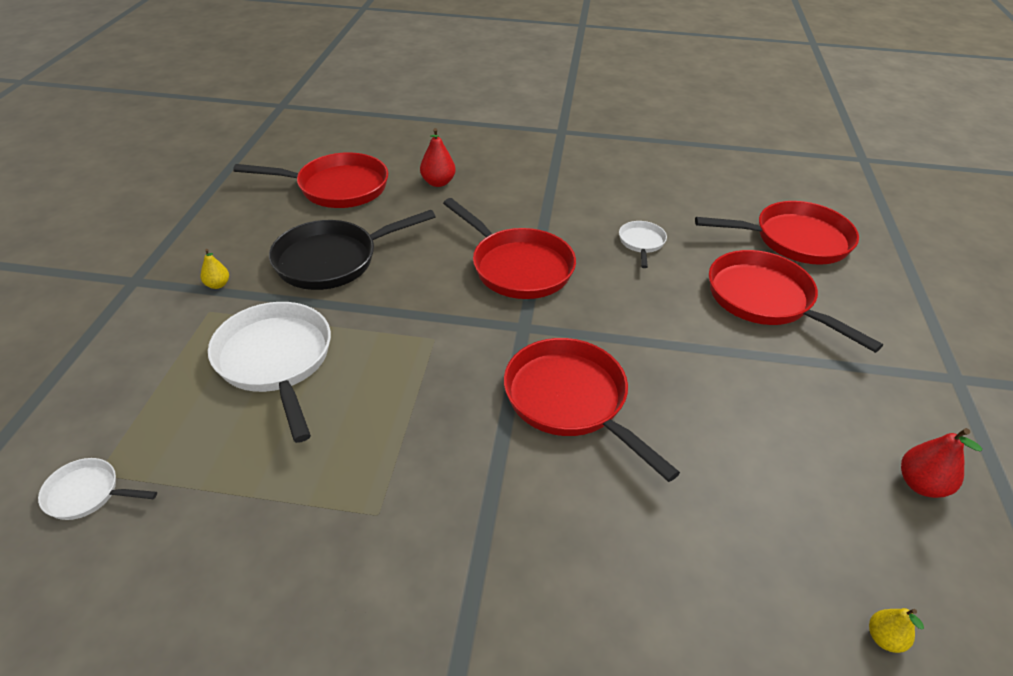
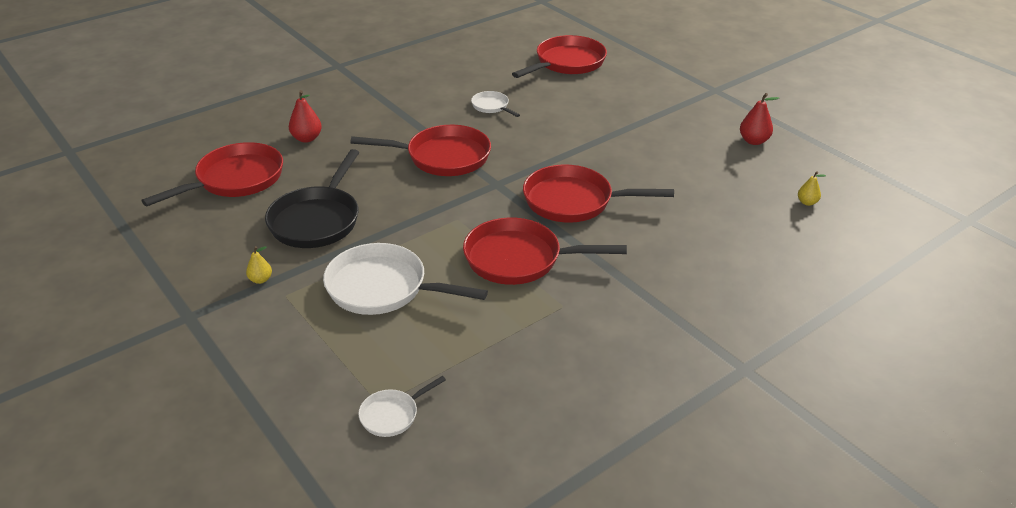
camera: 45 degrees left, 5 degrees down
(765, 299) = (594, 101): red pan -> red pan (519, 259)

